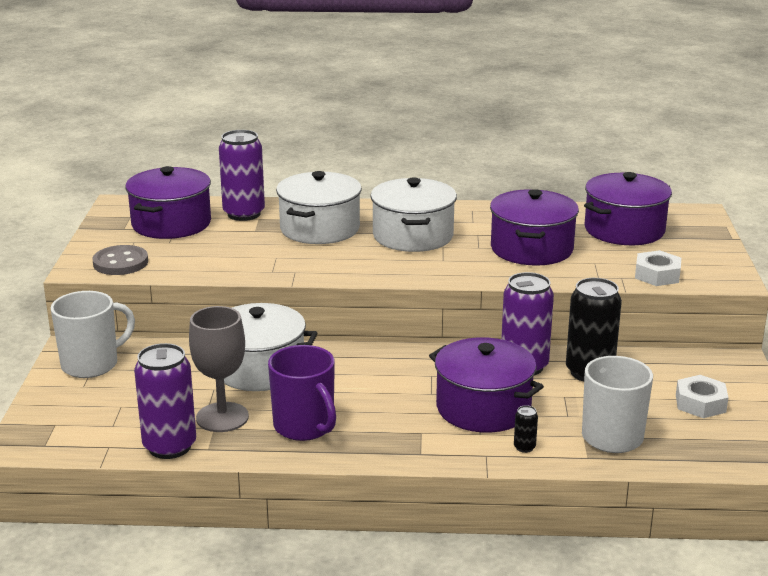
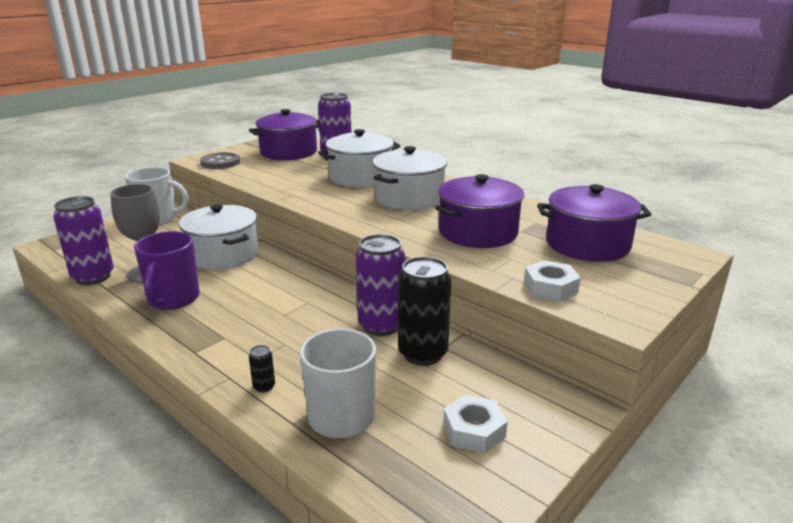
camera: 40 degrees right, 0 degrees up
(483, 408) = (295, 341): purple pot -> none

